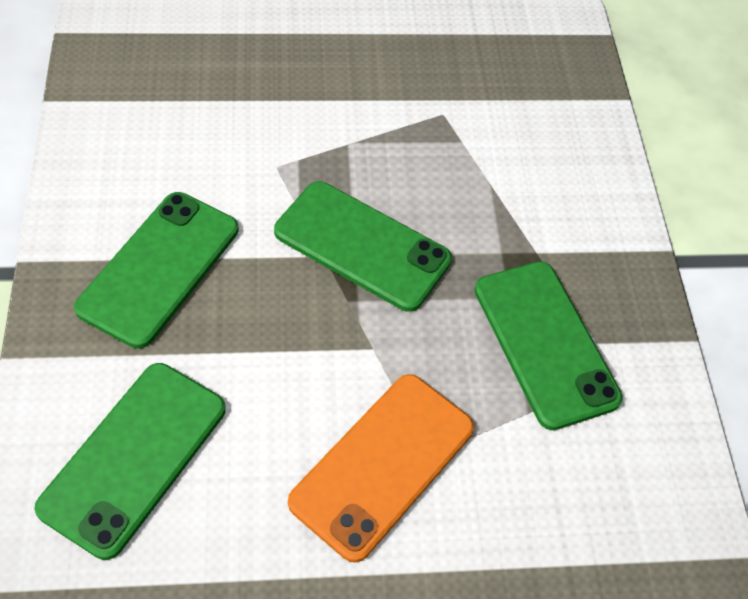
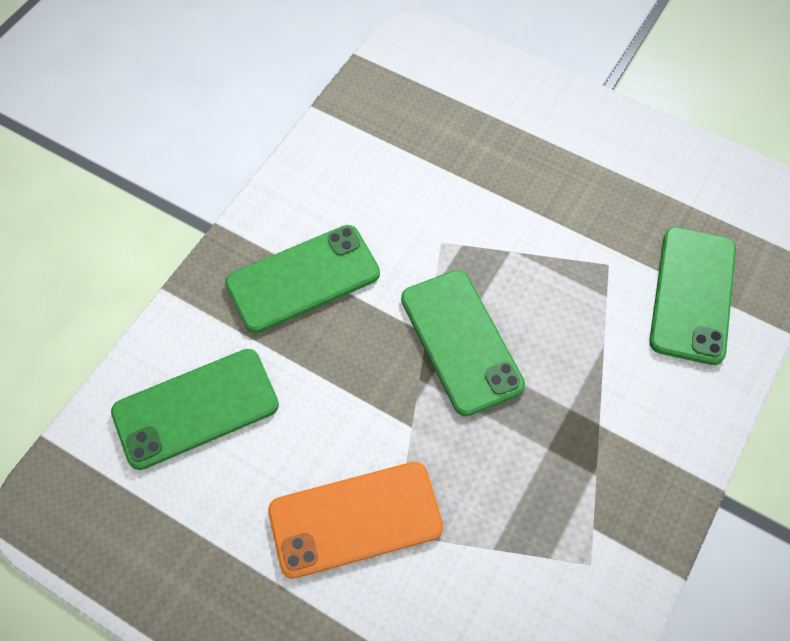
camera: 40 degrees right, 5 degrees up
(545, 343) = (548, 503): green phone -> green phone (692, 295)

